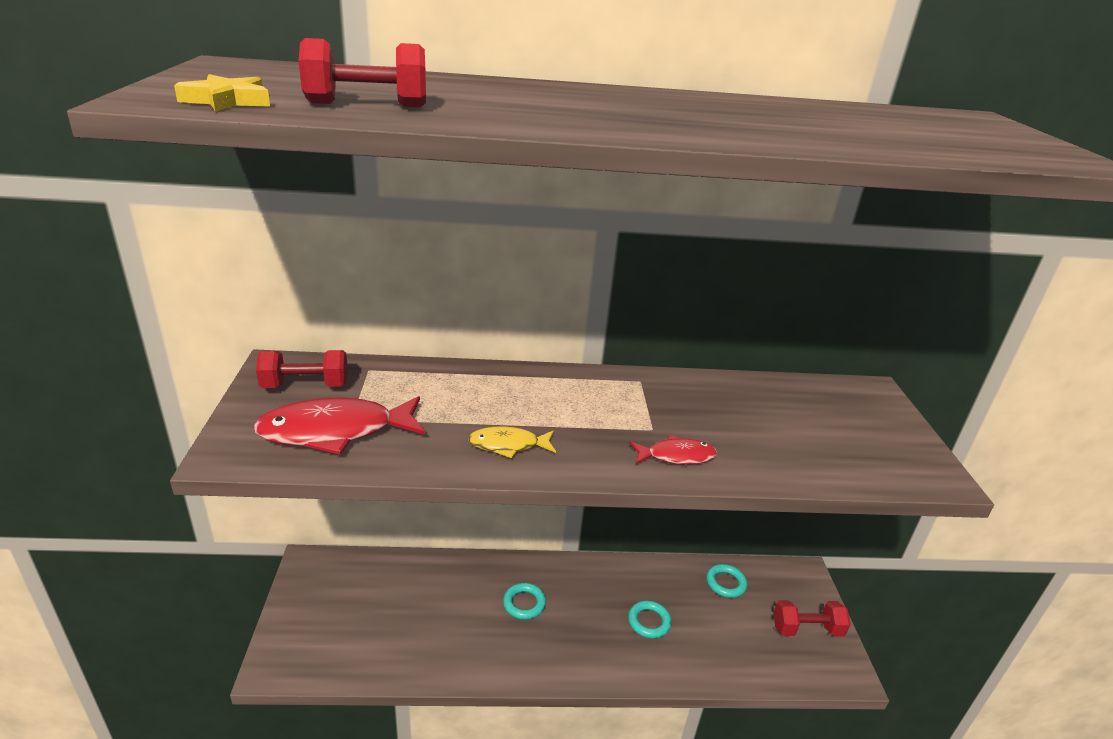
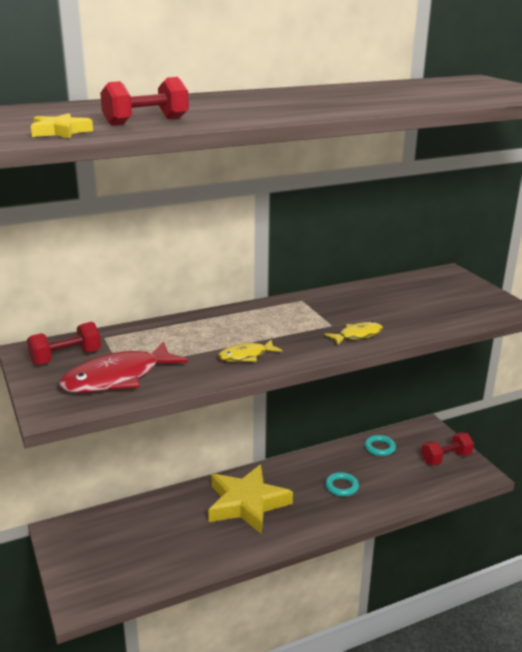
camera: 20 degrees left, 5 degrees down
(524, 603) = (247, 503): turquoise ring -> yellow star
(676, 456) = (357, 335): red fish -> yellow fish

